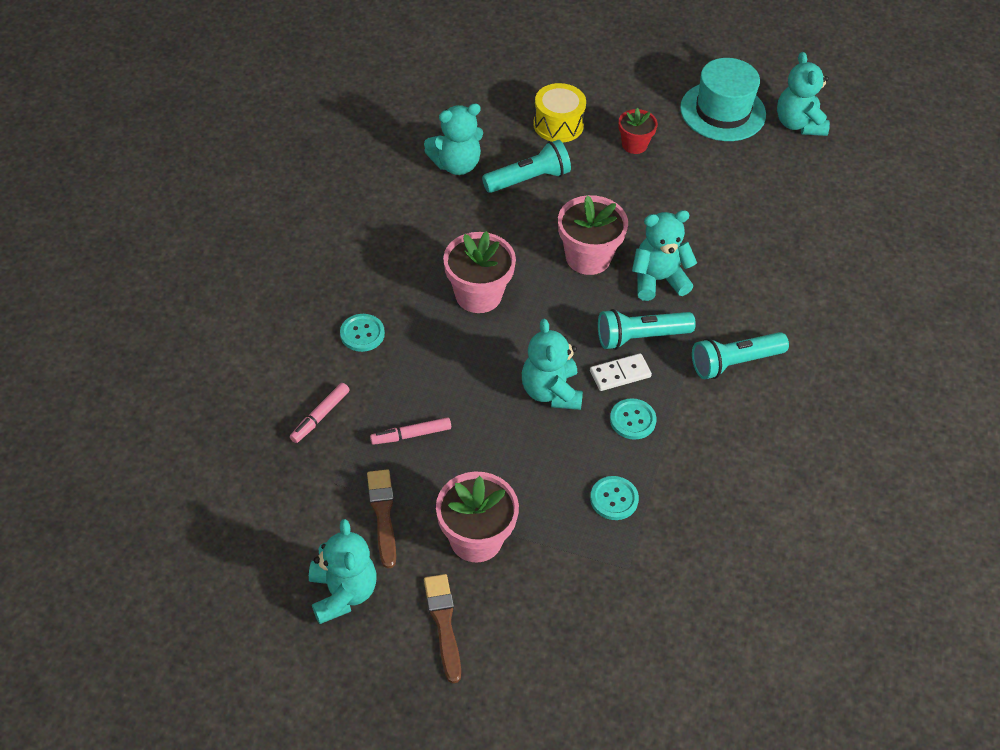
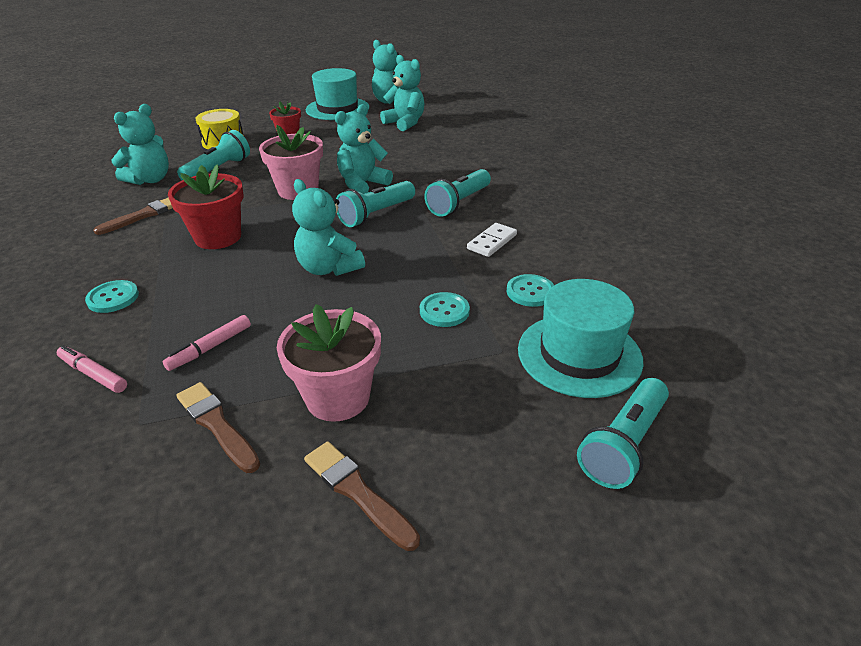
camera: 30 degrees left, 15 degrees down
(320, 416) = (93, 374): pink marker -> pink marker turned 120 degrees clockwise
(343, 593) = (208, 528): turquoise teddy bear -> turquoise teddy bear (405, 123)
(428, 225) = (143, 215): none -> brown brush
(478, 295) = (218, 237): pink flower pot -> red flower pot
(620, 374) = (378, 238): white domino -> white domino (492, 242)
(632, 420) = (413, 259): turquoise button -> turquoise button (530, 292)
(647, 700) = (624, 445): none -> turquoise flashlight
(686, 607) = (579, 354): none -> turquoise hat

